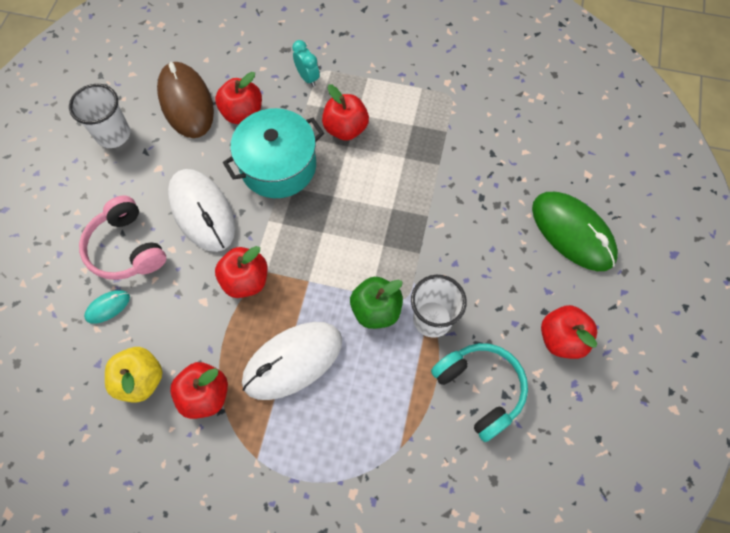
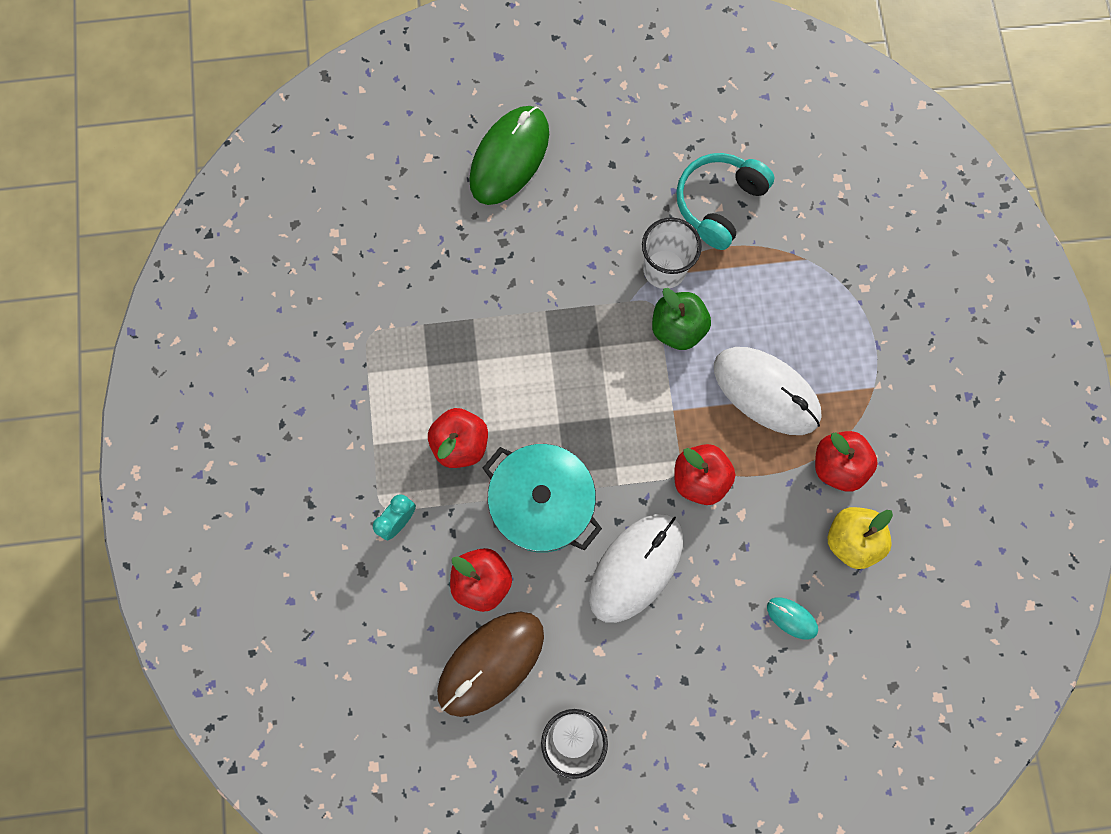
camera: 110 degrees left, 10 degrees up
(126, 248) = (716, 634): pink headphones -> none
(561, 338) = (635, 142): red apple -> none

